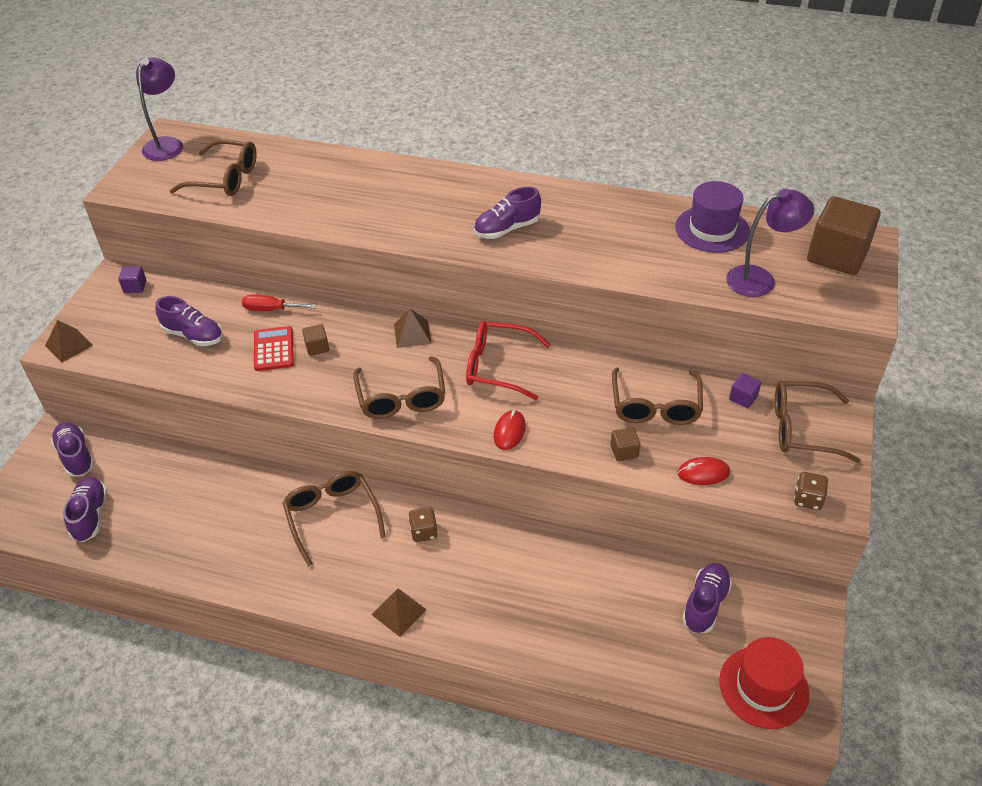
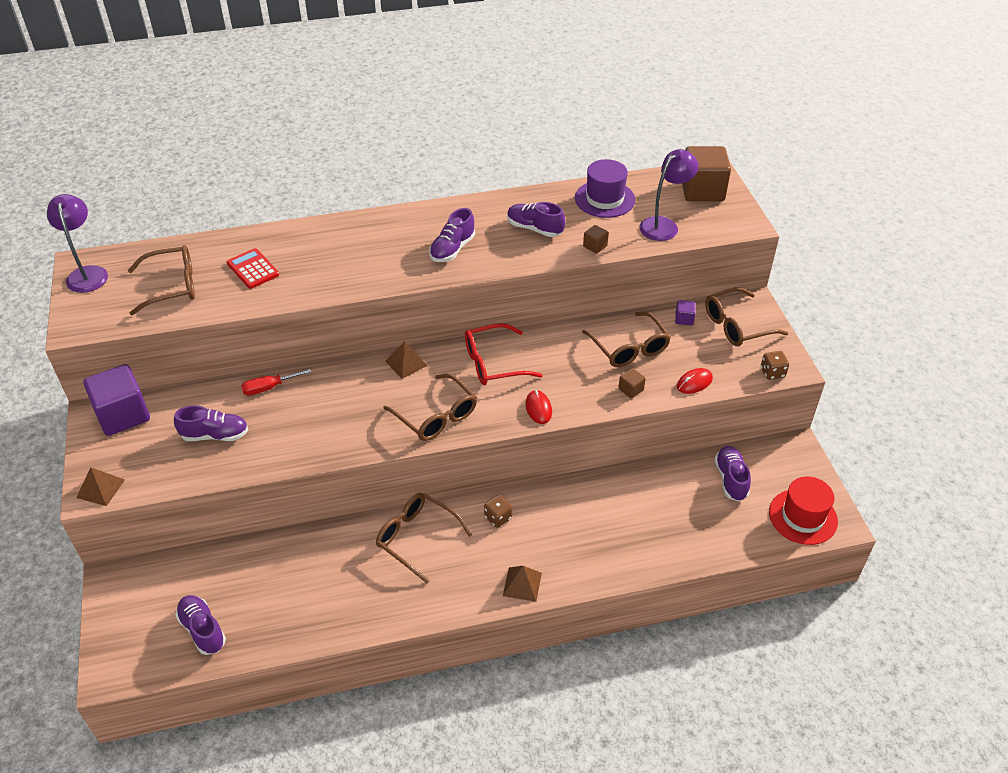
camera: 30 degrees left, 0 degrees up
(76, 456) = (147, 588): purple shoe -> purple shoe (534, 228)
(135, 287) = (123, 415): purple cube -> purple cube, size x2.32
(274, 349) = (298, 419): red calculator -> red calculator (253, 269)
(317, 347) = (334, 403): brown cube -> brown cube (595, 246)

